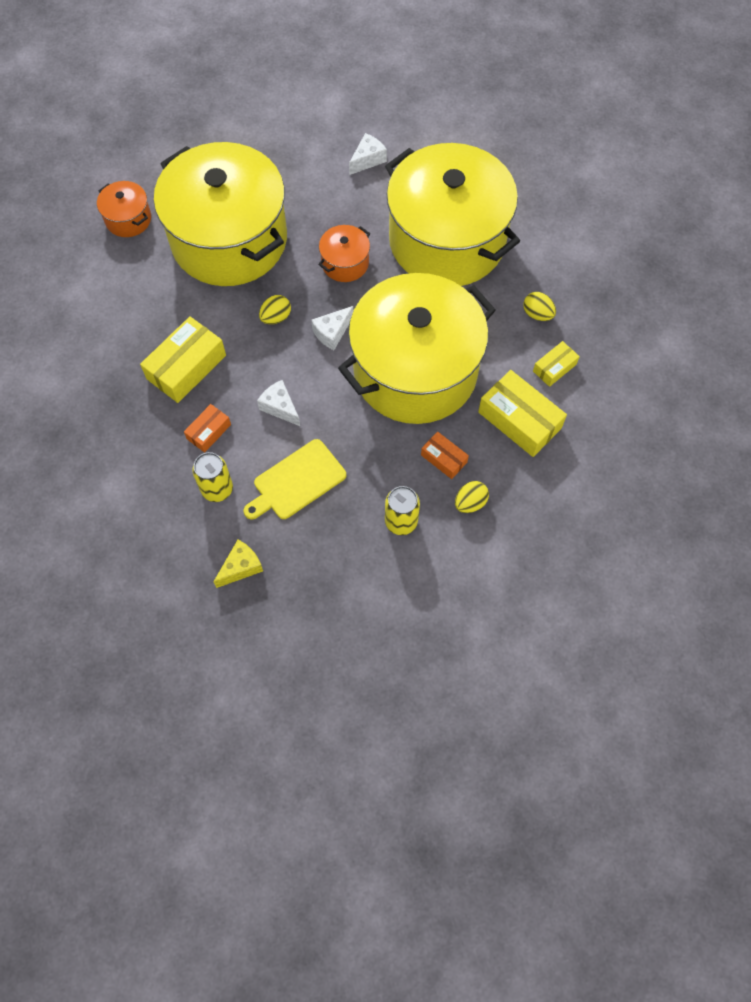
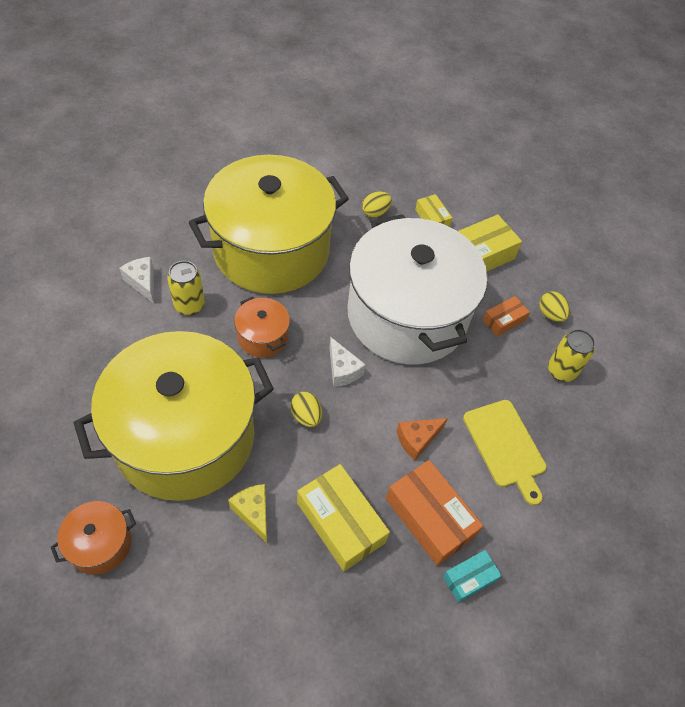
camera: 80 degrees left, 10 degrees down
(163, 471) = (469, 578): none -> turquoise box
(209, 432) = (430, 517): orange box -> orange box, size x1.83
(217, 489) = (501, 525): yellow can -> yellow can (189, 305)
(241, 567) = (593, 522): yellow cheese -> yellow cheese (253, 512)
(280, 407) = (417, 440): white cheese -> orange cheese
(415, 371) = (407, 315): yellow pot -> white pot

